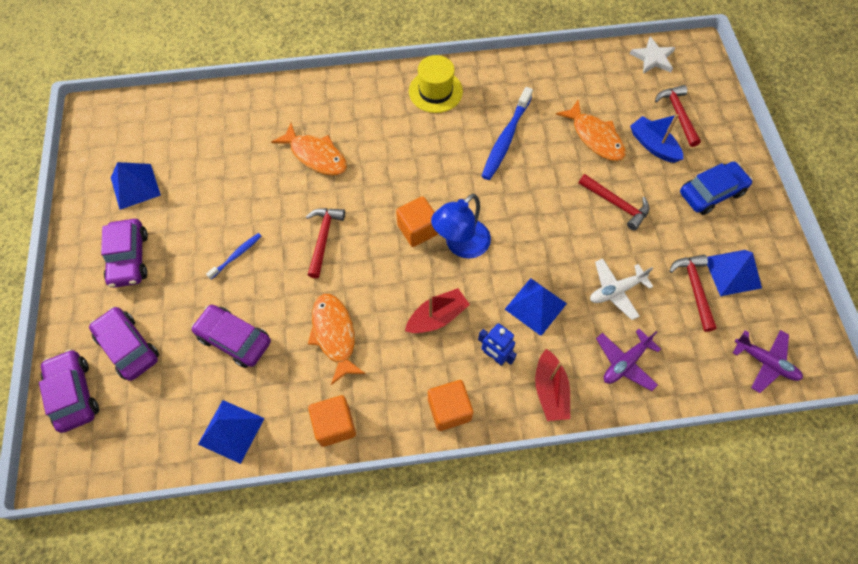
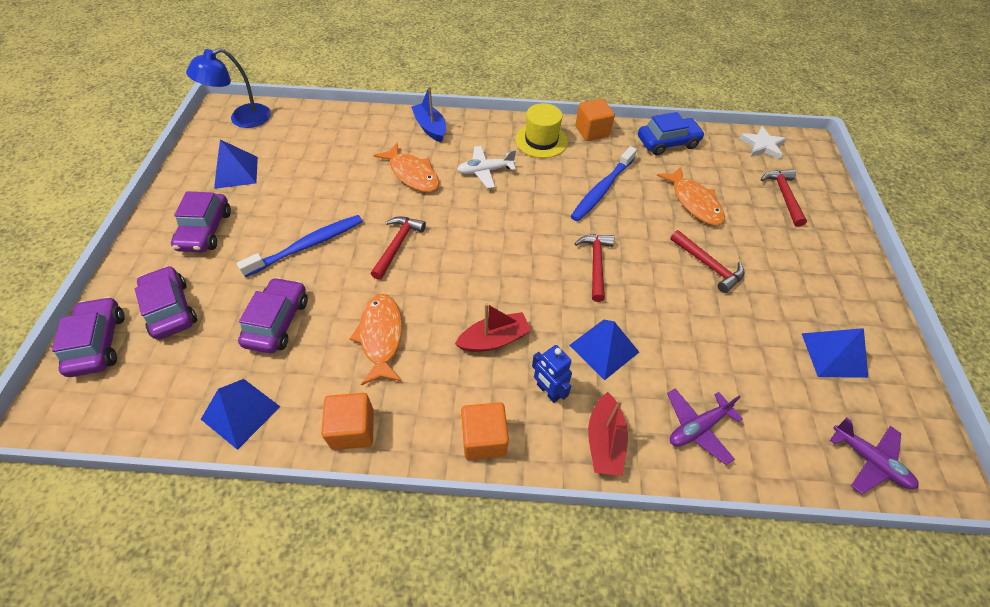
camera: 10 degrees right, 10 degrees down
(234, 339) = (277, 322): purple car -> purple car turned 60 degrees clockwise
(236, 255) = (308, 245): blue toothbrush -> blue toothbrush, size x1.87
(418, 229) = (494, 253): orange cube -> orange cube (592, 131)
(461, 245) = (535, 275): blue lamp -> blue lamp (242, 119)
(616, 291) = (696, 349): white plane -> white plane (485, 171)
(653, 145) = (754, 219): blue boat -> blue boat (430, 128)
(694, 289) = (787, 363): red hammer -> red hammer (596, 264)
(711, 193) = (814, 272): blue car -> blue car (667, 142)

